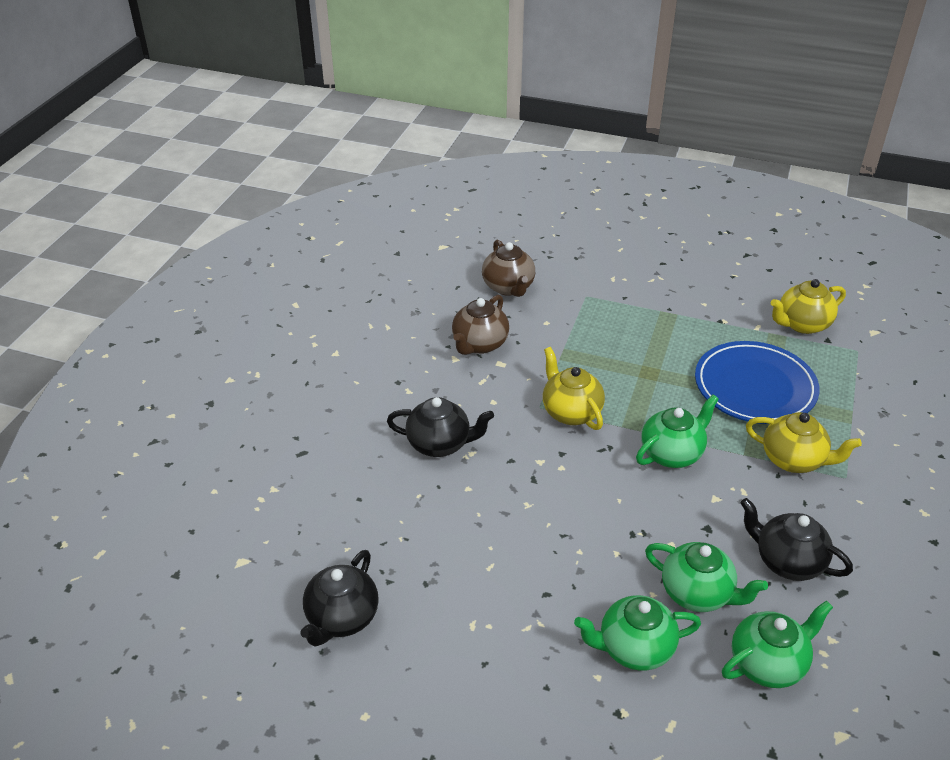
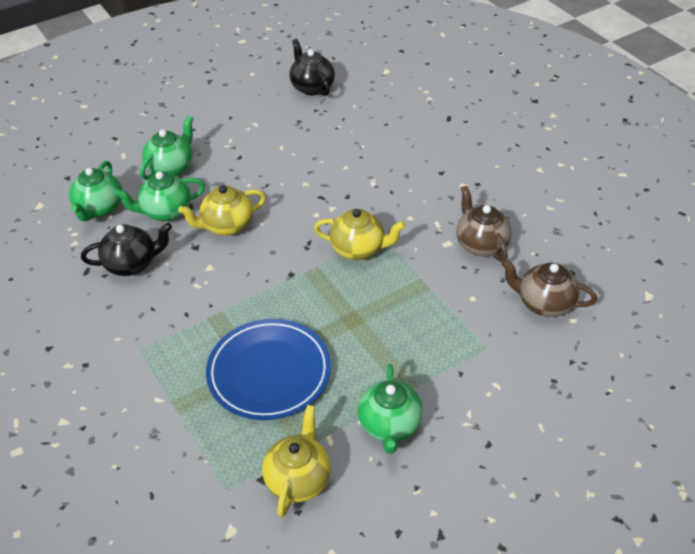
camera: 130 degrees right, 5 degrees up
(440, 444) = (395, 174): black teapot -> none
(672, 453) = (266, 274): green teapot -> green teapot (389, 426)
(794, 460) = (185, 333): yellow teapot -> yellow teapot (226, 226)

